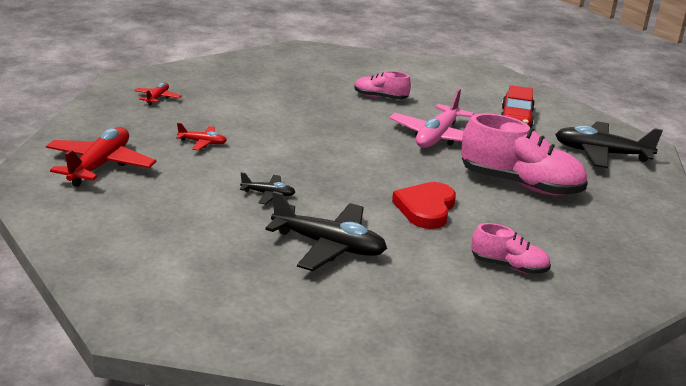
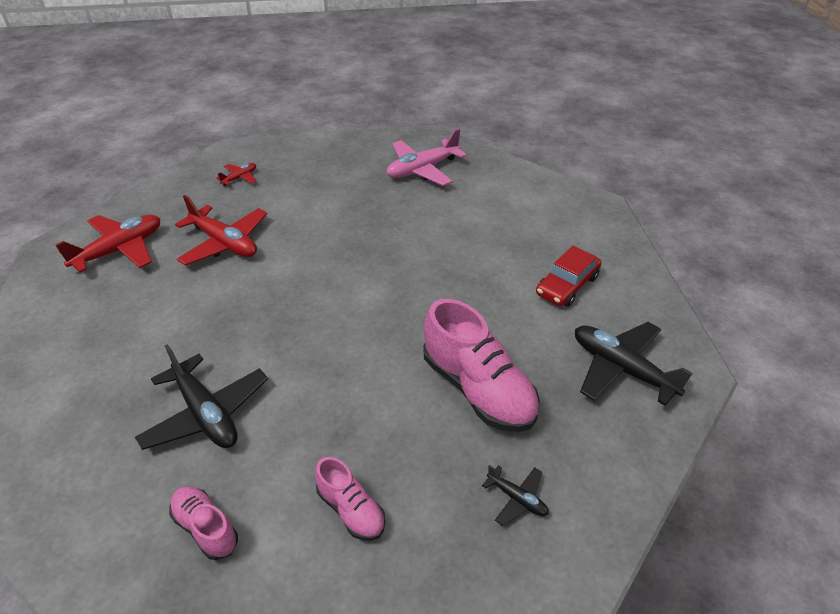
camera: 30 degrees right, 15 degrees up
(202, 143) = (224, 243): red plane -> red plane, size x2.01
(268, 194) = (218, 326): black plane -> black plane (517, 498)
(380, 97) = (444, 221): pink shoe -> pink shoe (206, 528)
(426, 208) = (344, 393): red heart -> none
(437, 137) = (451, 292): pink plane -> pink plane (422, 169)

